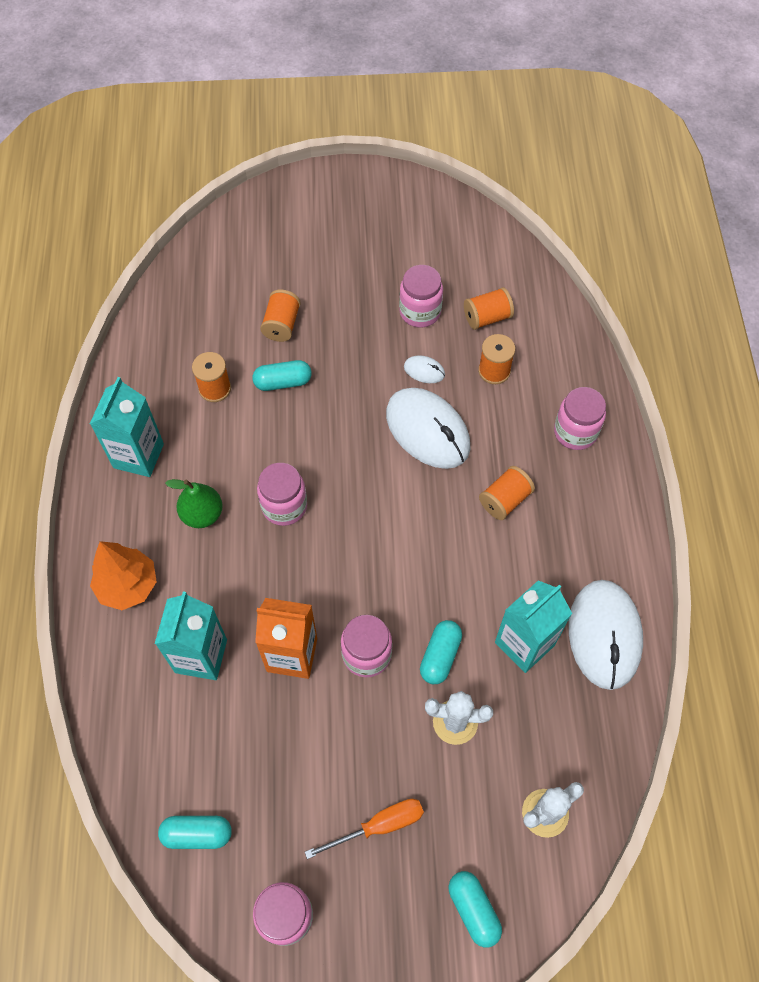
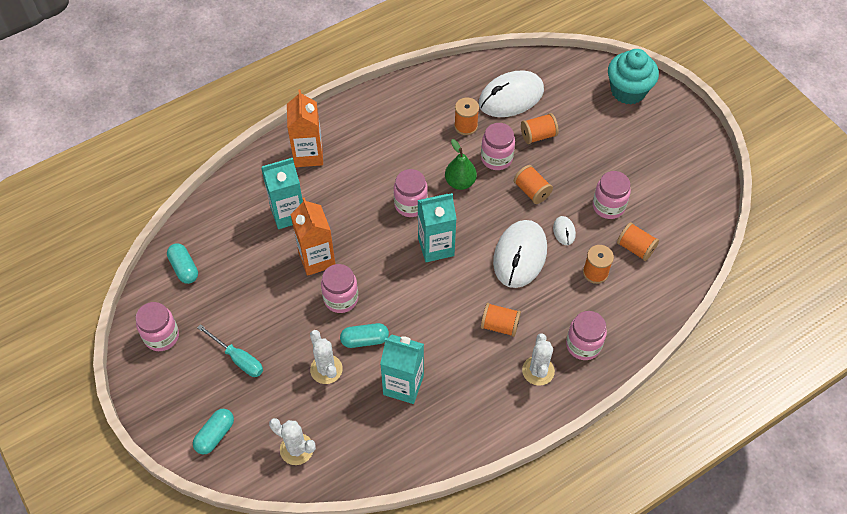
camera: 60 degrees right, 5 degrees down
(128, 586) = (308, 155): orange tree -> orange carton
(138, 456) = (393, 114): turquoise carton -> turquoise carton (436, 247)
(202, 514) = (377, 166): green pear -> green pear (460, 182)
(283, 382) = (496, 158): turquoise capsule -> pink jar
(285, 209) = (628, 91): none -> turquoise cupcake
(351, 372) = (531, 191): none -> orange spool
(379, 826) = (238, 359): orange screwdriver -> turquoise screwdriver
(582, 493) = (538, 371): none -> white cactus
(604, 635) = (439, 431): white mouse -> white mouse (511, 97)

